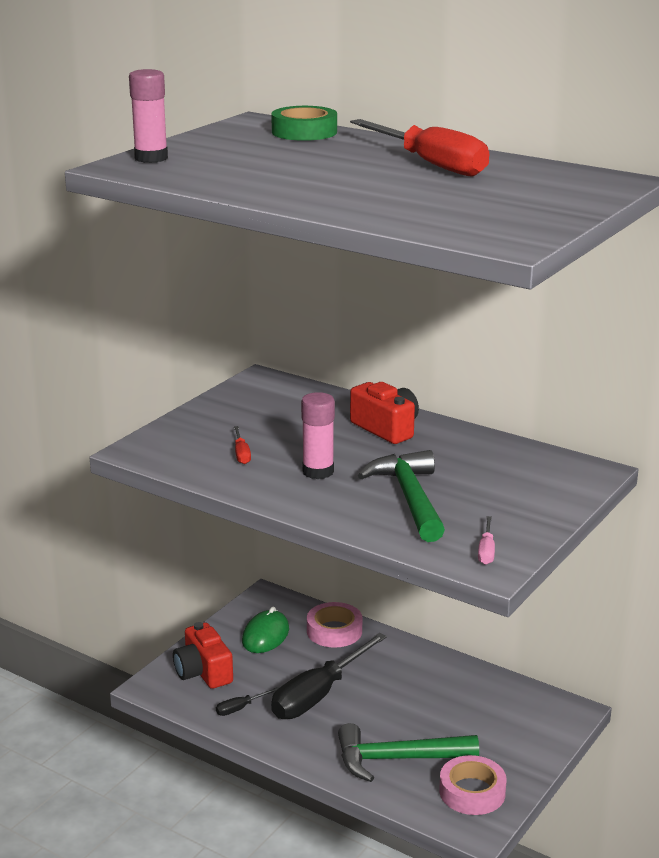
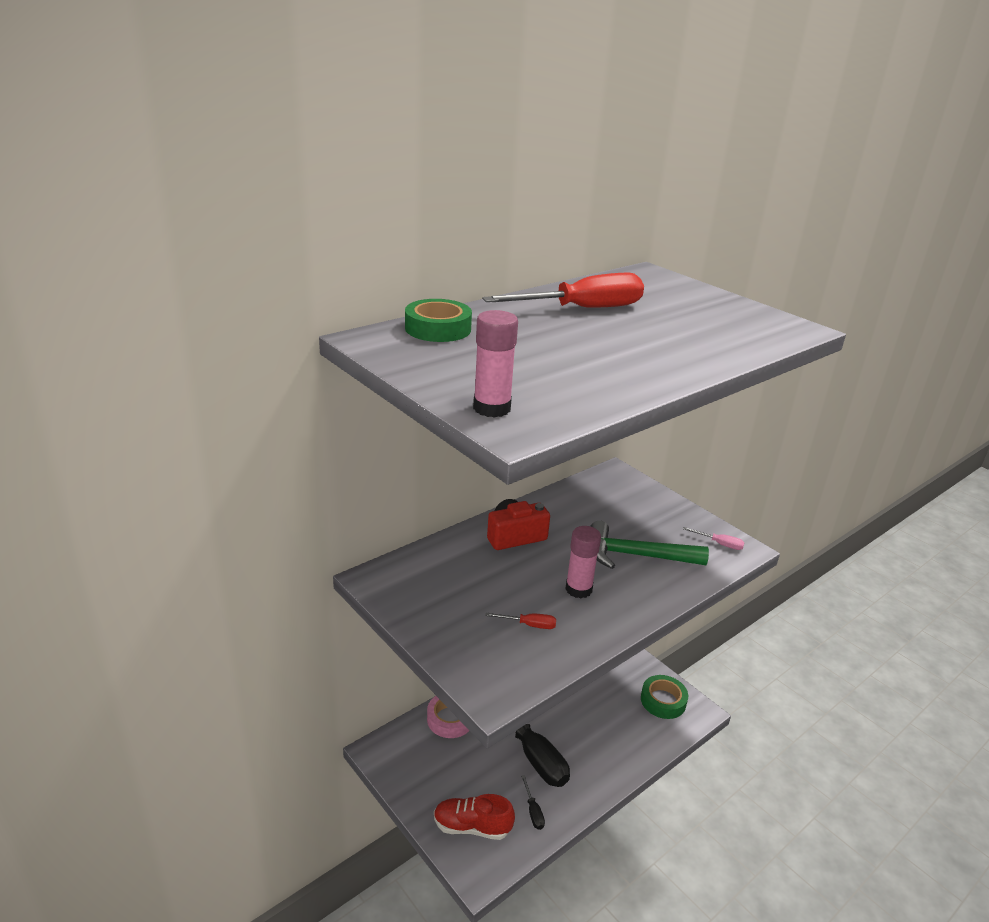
camera: 75 degrees left, 5 degrees up
(203, 672) = (472, 827): red camera -> red shoe
(265, 635) = (436, 767): green mouse -> none
(397, 759) = (621, 729): green hammer -> none
(472, 792) = (663, 701): pink tape -> green tape

